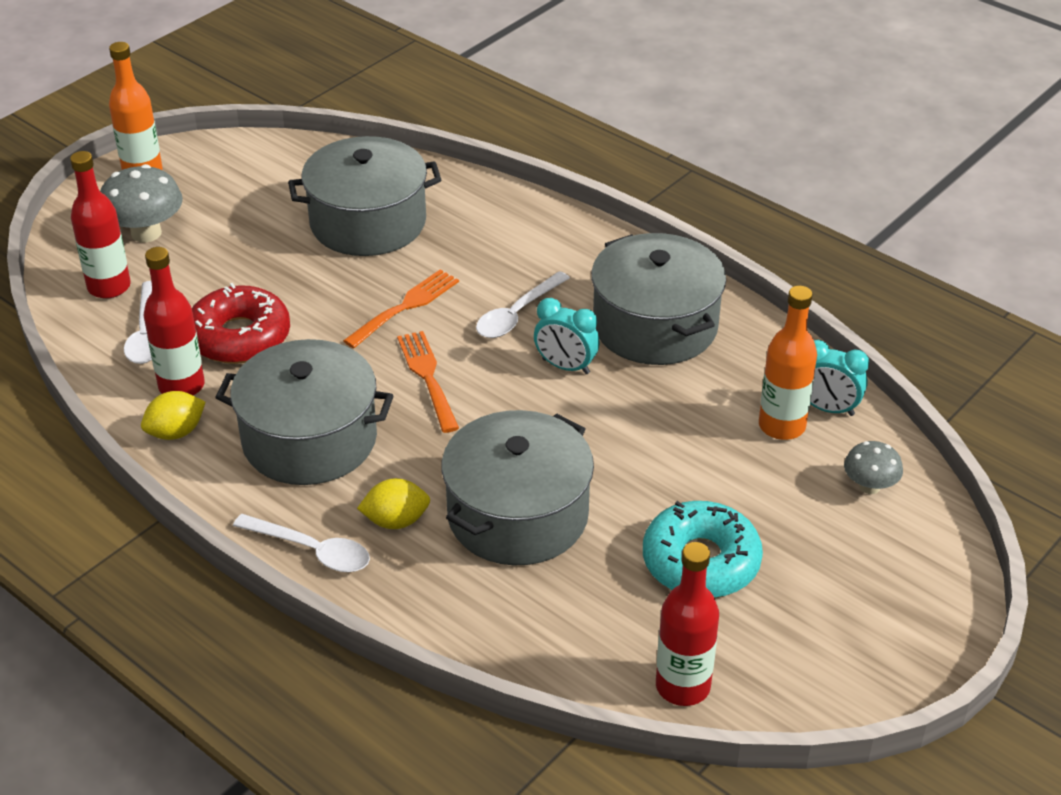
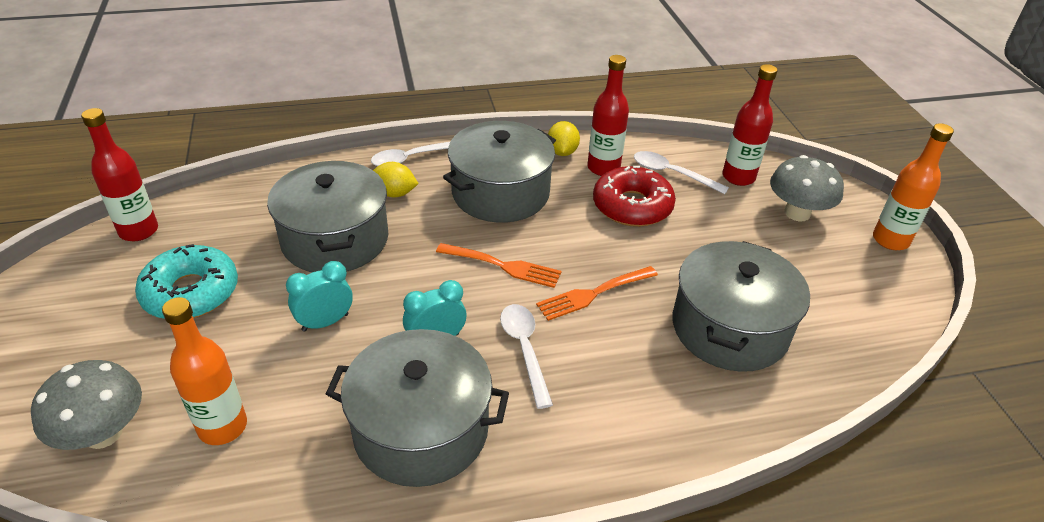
camera: 125 degrees right, 0 degrees up
(396, 521) = (394, 193): yellow lemon -> yellow lemon turned 75 degrees clockwise
(405, 307) = (594, 293): orange fork -> orange fork turned 75 degrees clockwise
(827, 408) = (196, 476): turquoise clock -> turquoise clock (325, 322)
(869, 486) = (103, 433): grey mushroom -> grey mushroom, size x1.68

